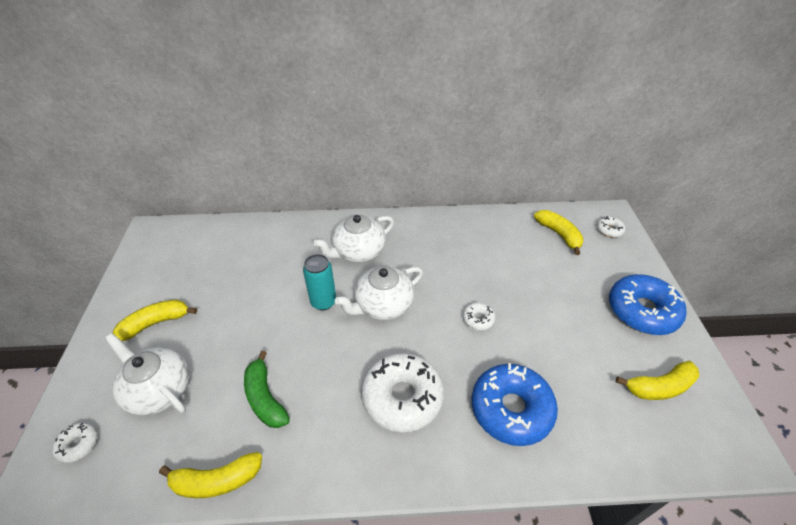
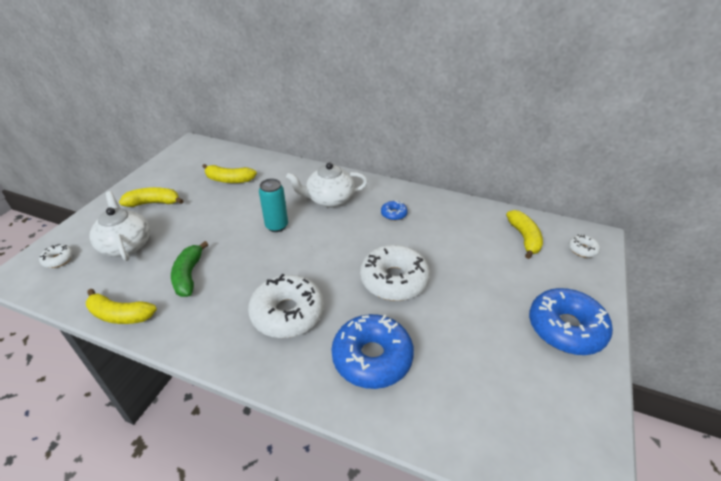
camera: 25 degrees right, 5 degrees down
(382, 305) = (321, 243): white teapot -> none
(432, 247) = (394, 214): none -> blue donut
(478, 319) = (394, 280): white donut -> white donut, size x2.20
(659, 387) = (534, 398): yellow banana -> yellow banana (229, 180)

